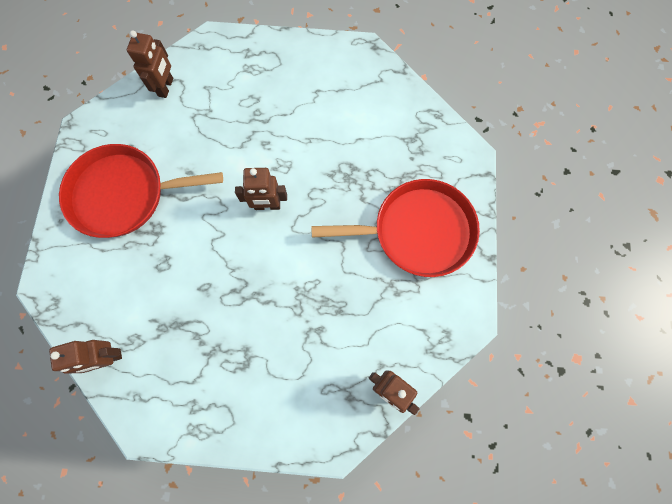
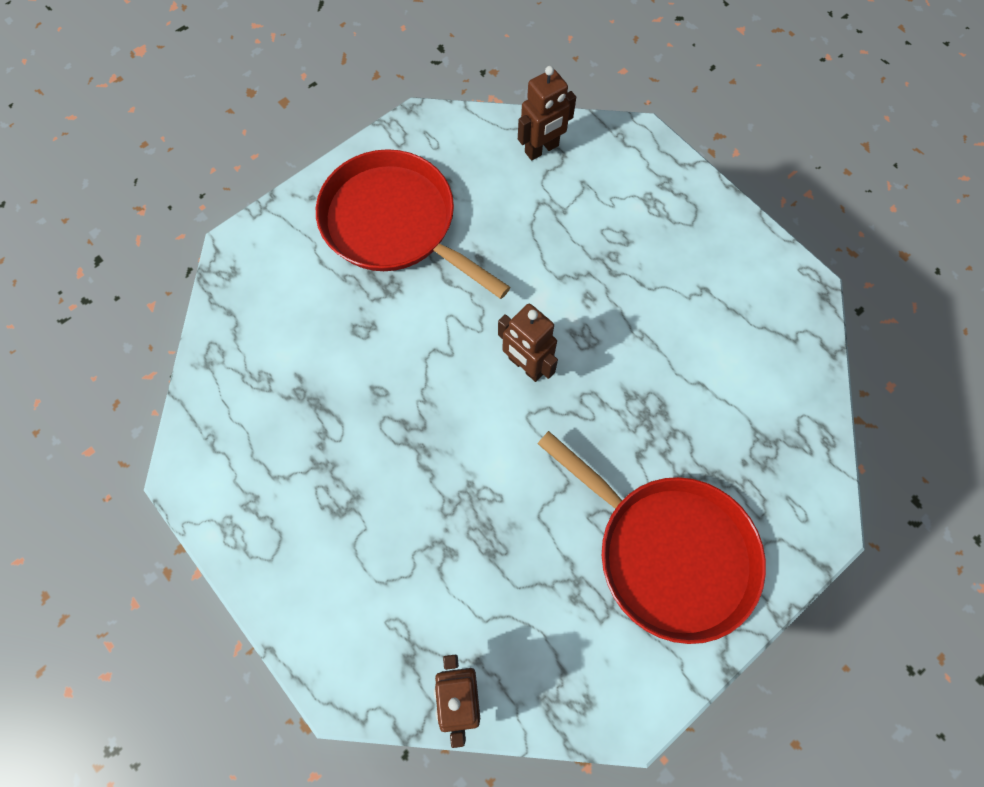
camera: 45 degrees right, 5 degrees down
(108, 358) = (223, 373): brown robot -> none

